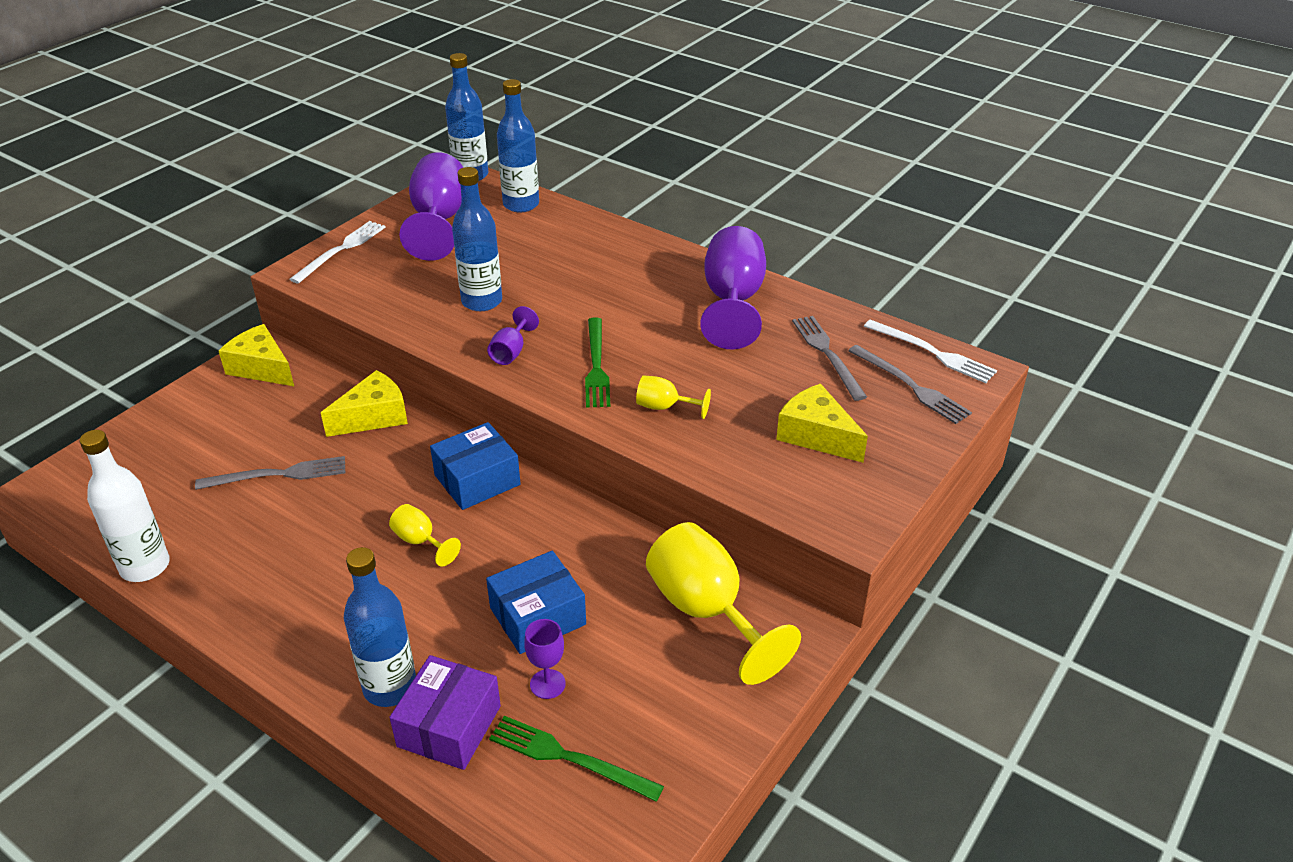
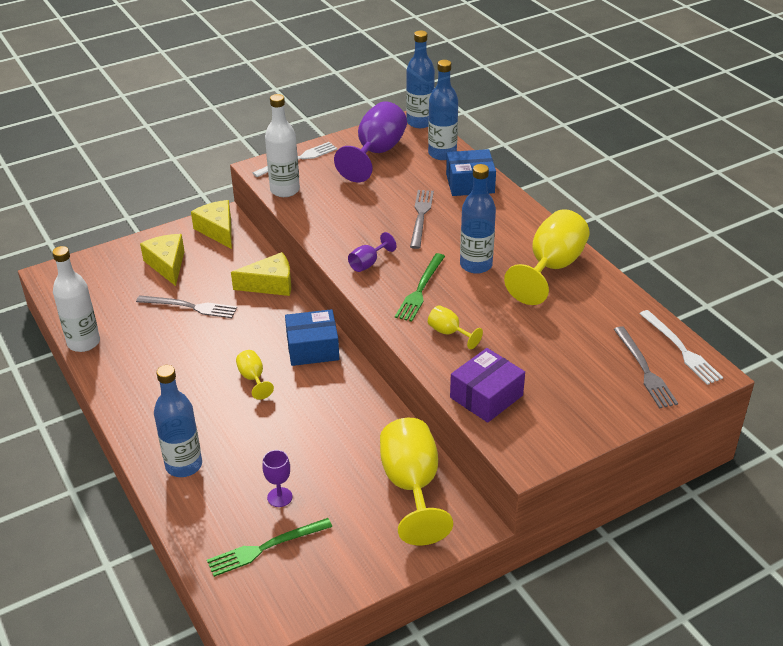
camera: 25 degrees right, 0 degrees up
(346, 290) = (285, 190): none -> white bottle
(449, 726) = (205, 501): purple box -> purple box (486, 396)
(482, 301) = (370, 221): blue bottle -> blue bottle (476, 265)
(537, 616) = (299, 452): blue box -> blue box (470, 183)
(569, 758) = (266, 548): green fork -> green fork turned 75 degrees counterclockwise
(733, 301) = (551, 268): purple goblet -> yellow goblet
(816, 435) = (545, 385): yellow cheese -> yellow cheese (167, 265)
(827, 354) = (596, 327): grey fork -> grey fork (421, 216)

